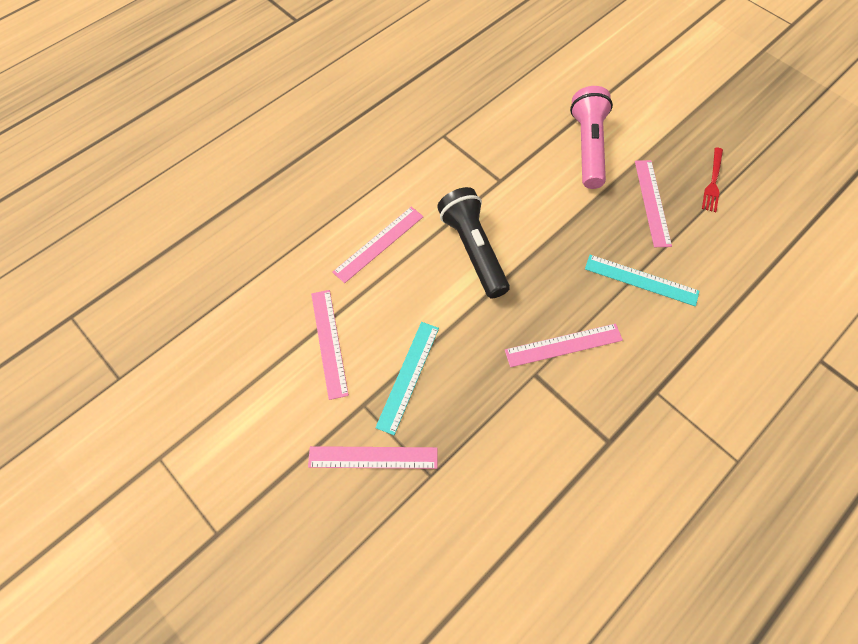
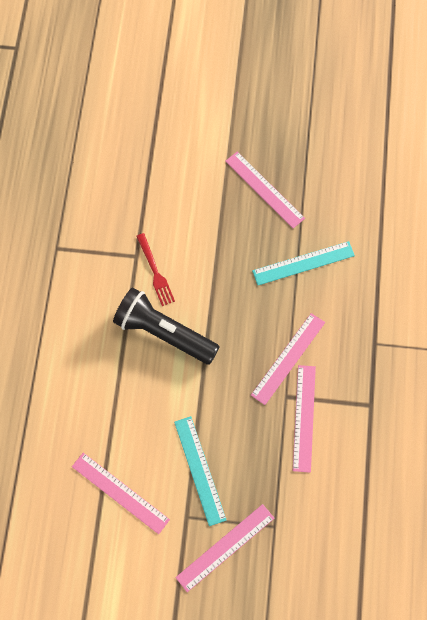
camera: 40 degrees left, 5 degrees up
(378, 244) = (87, 384): pink ruler -> pink ruler (304, 418)
(587, 147) = (180, 174): pink flashlight -> none
(713, 182) = (295, 138): red fork -> red fork (155, 272)

